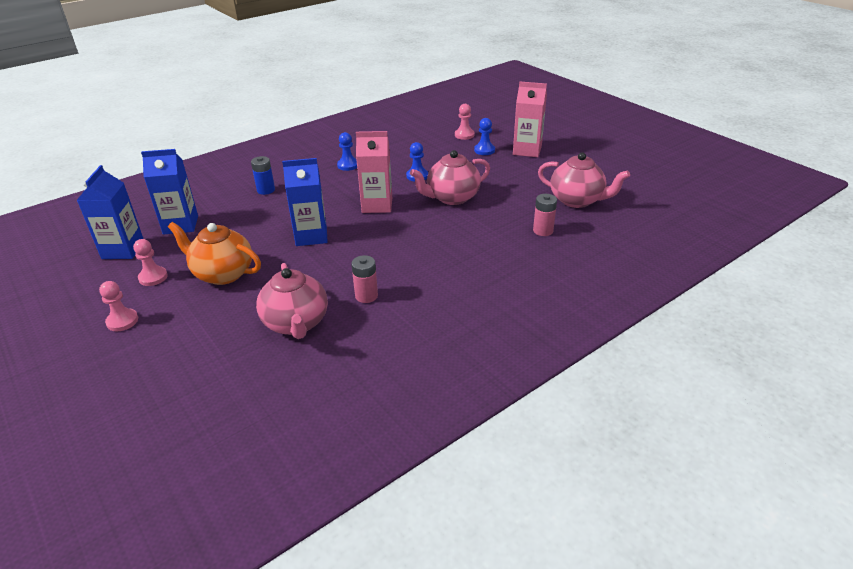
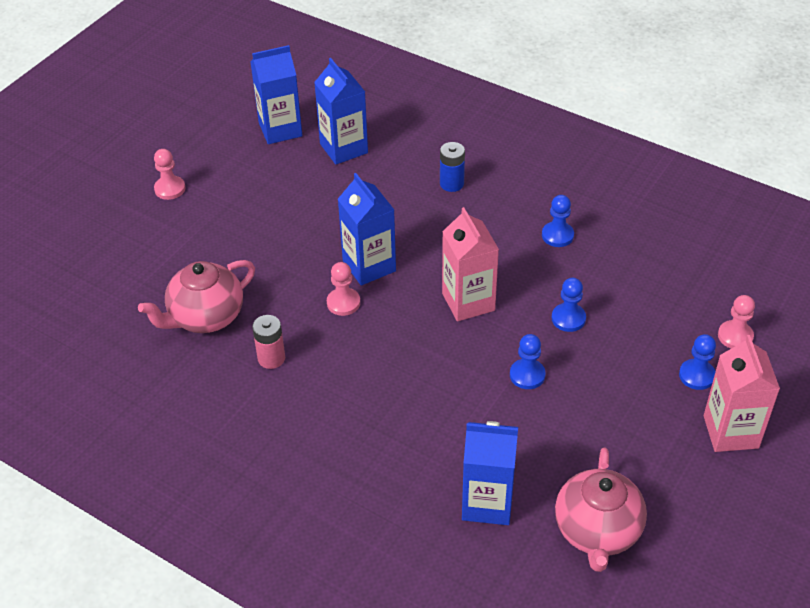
camera: 70 degrees right, 10 degrees up
(153, 277) = (243, 175): pink pawn -> pink pawn (343, 303)
(222, 273) = (268, 223): orange teapot -> none
(452, 198) = (527, 375): pink teapot -> blue pawn
(543, 231) = (487, 503): pink battery -> blue carton

